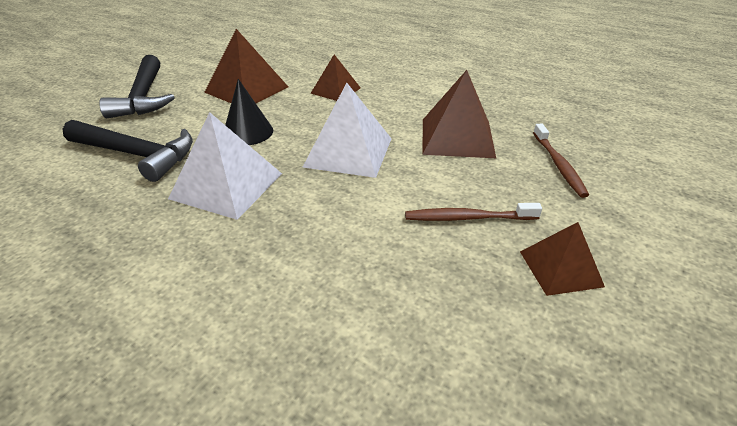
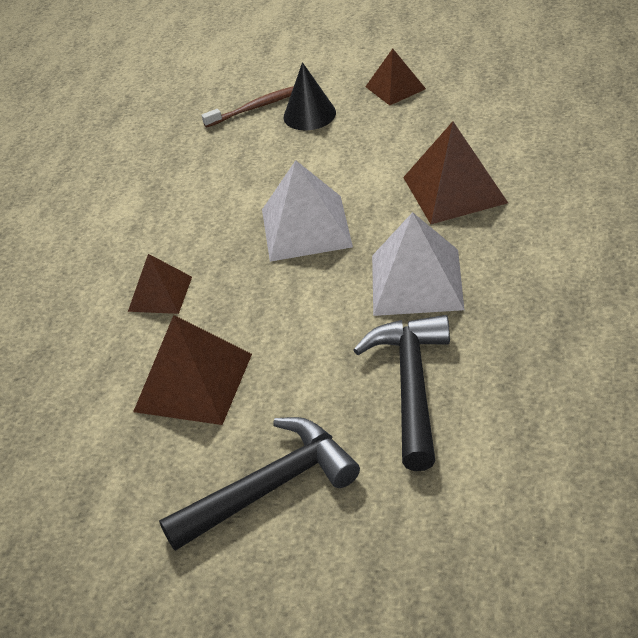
camera: 105 degrees left, 5 degrees up
(248, 132) = (308, 320): black cone -> black cone (309, 114)
(457, 137) = (236, 169): brown pyramid -> brown pyramid (454, 190)
(468, 218) = (366, 134): brown toothbrush -> none

